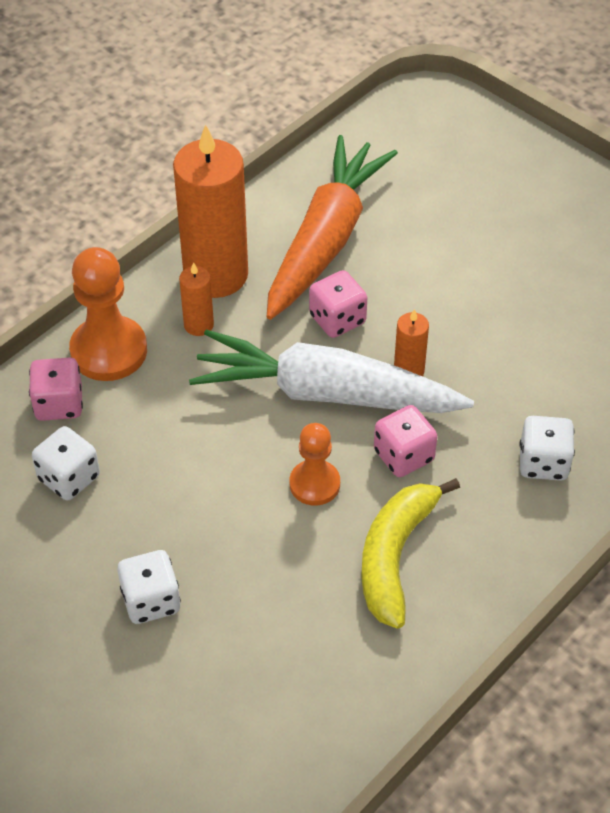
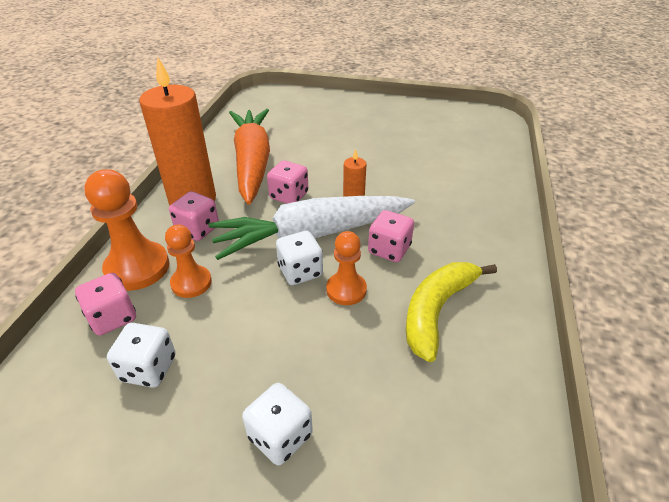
camera: 30 degrees left, 10 degrees down
(155, 397) = (191, 283): none -> orange pawn
(198, 325) = (198, 229): orange candle -> pink dice
(395, 556) = (437, 311): yellow banana -> yellow banana turned 45 degrees clockwise
(543, 463) = (471, 221): white dice -> white dice (300, 271)

